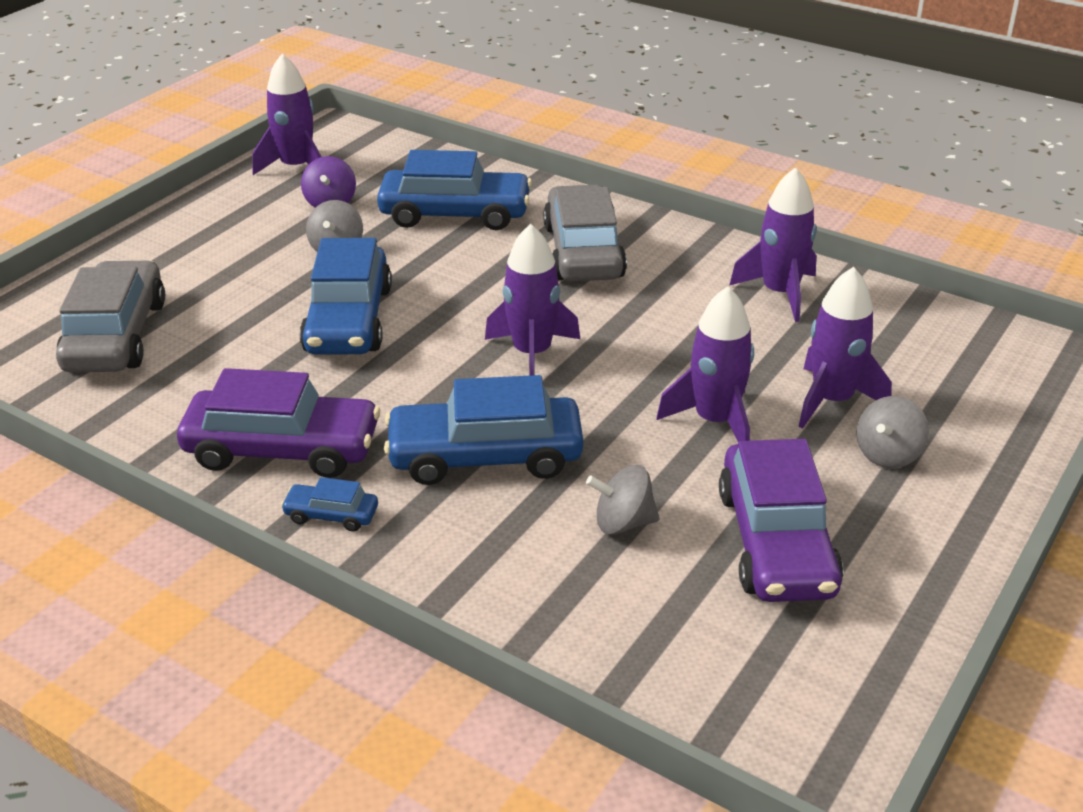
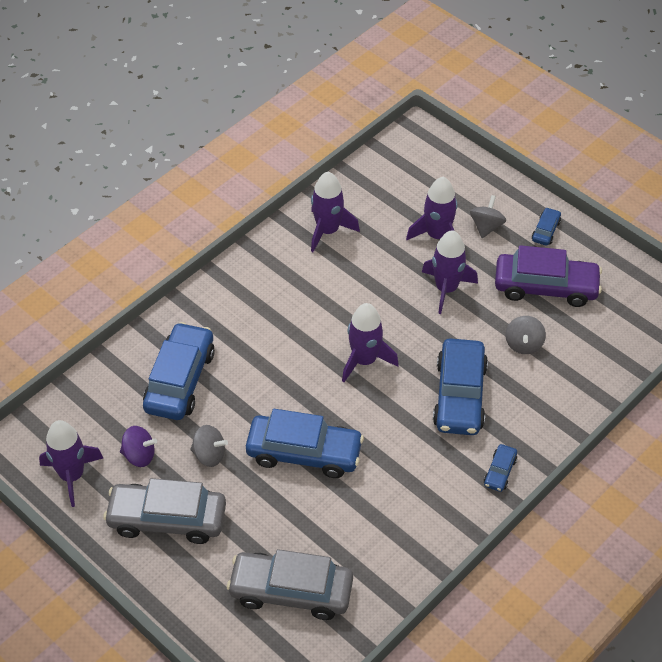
camera: 80 degrees left, 15 degrees up
(282, 449) = (436, 494): purple car -> none
(583, 252) = (253, 316): grey car -> grey car (167, 519)
(888, 454) = (486, 226): grey spinning top -> grey spinning top turned 120 degrees counterclockwise
(923, 532) = (545, 231): none -> blue car

